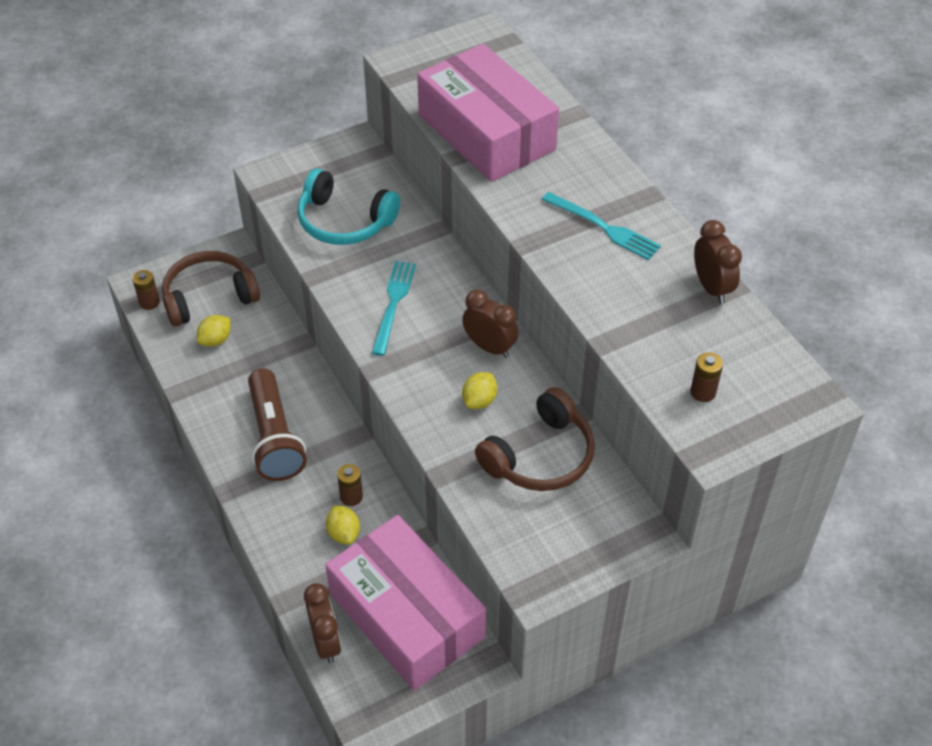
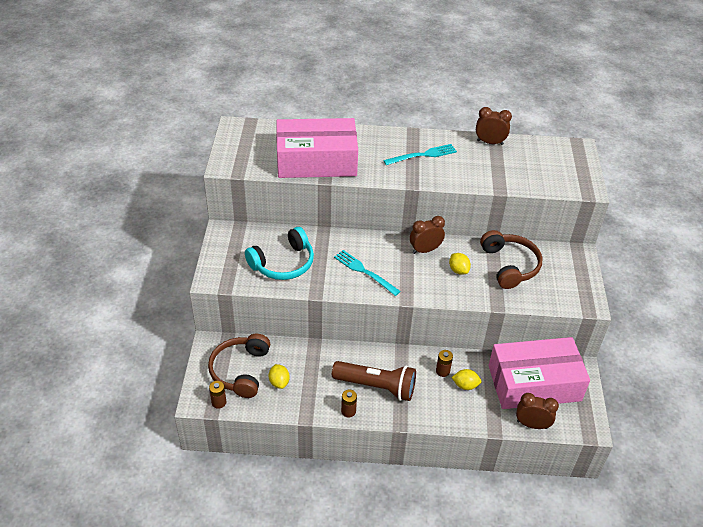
camera: 60 degrees left, 5 degrees down
(703, 392) = (552, 175): brown battery -> brown battery (348, 411)

